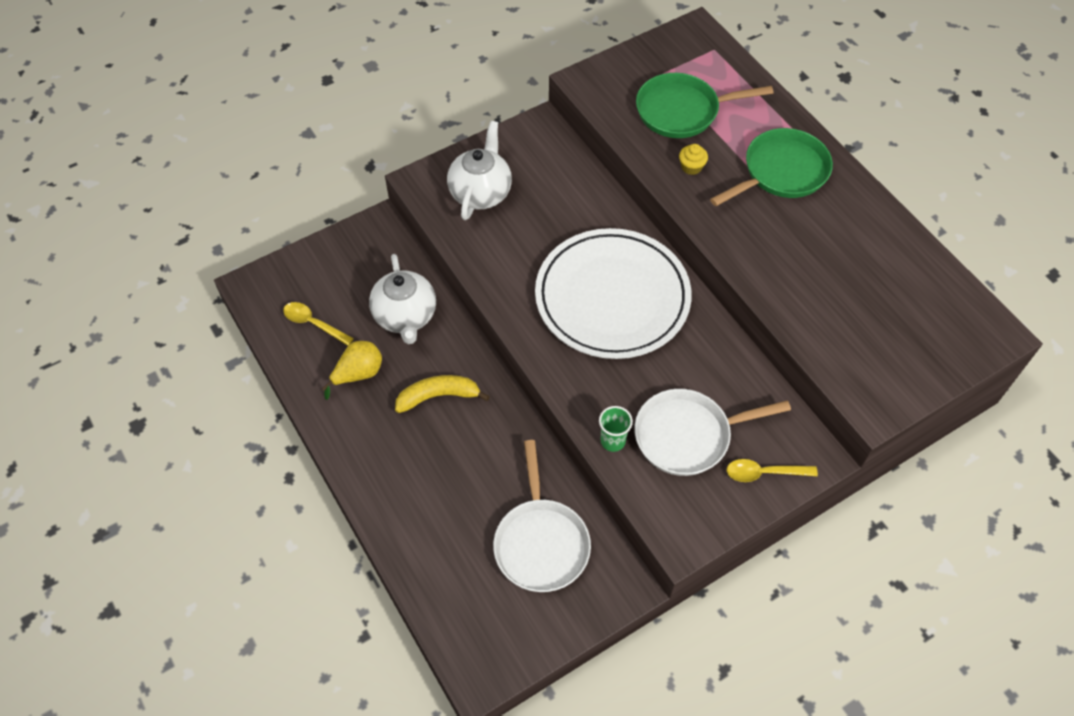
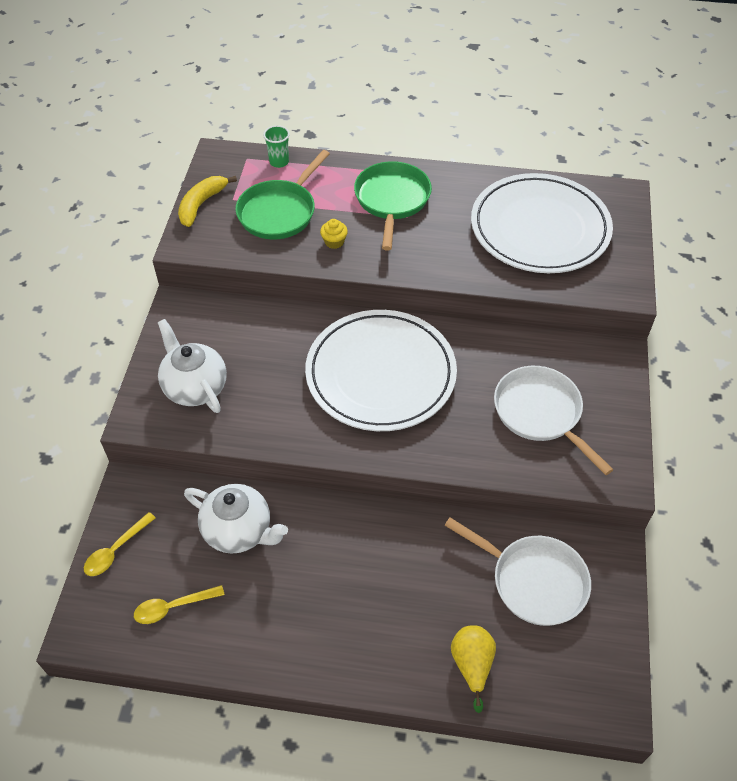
camera: 50 degrees left, 5 degrees down
(358, 374) = (259, 606): yellow pear -> yellow pear (472, 665)
(438, 396) = (338, 560): yellow banana -> yellow banana (201, 204)
(612, 441) = (505, 462): green cup -> green cup (279, 162)
(688, 435) = (540, 413): white pan -> white pan turned 120 degrees clockwise
(764, 473) = (608, 392): yellow spoon -> yellow spoon (116, 550)
(873, 296) = (539, 228): none -> white plate

